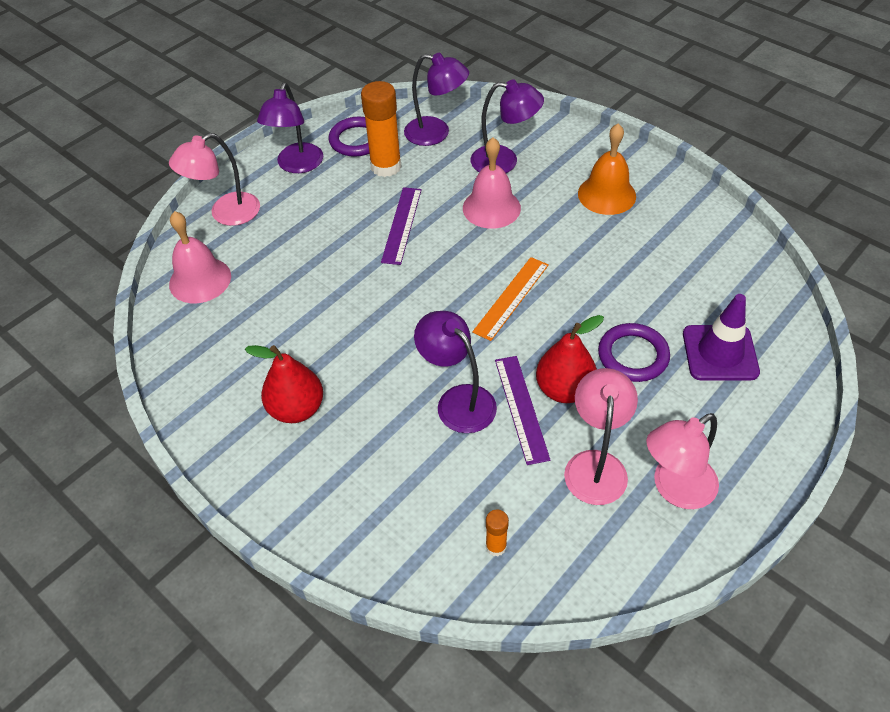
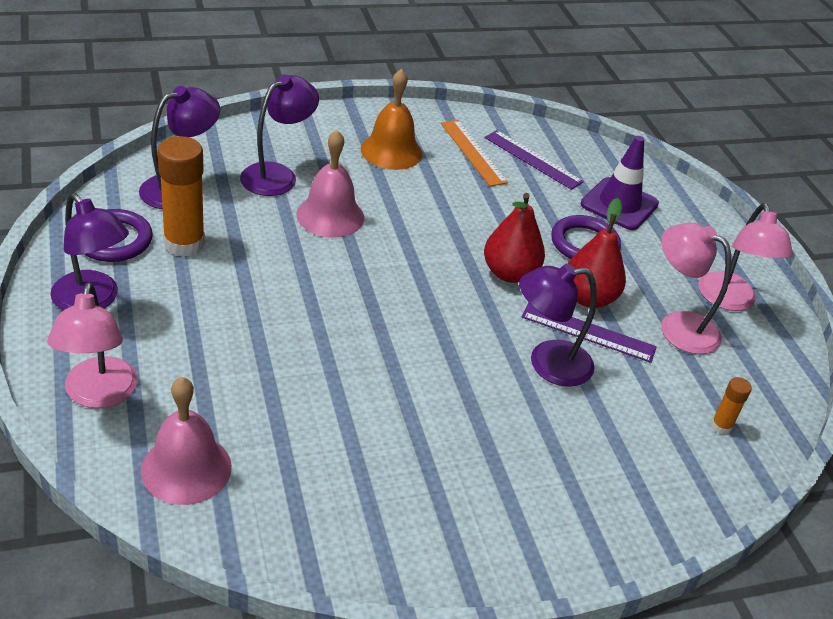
camera: 65 degrees left, 10 degrees down
(296, 409) = (463, 479): red pear -> red pear (509, 273)
(401, 225) = (285, 279): purple ruler -> purple ruler (532, 159)
(511, 298) = (456, 267): orange ruler -> orange ruler (473, 152)

